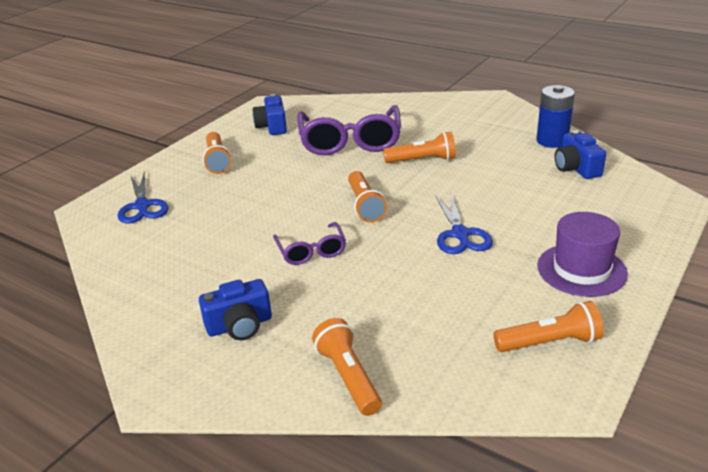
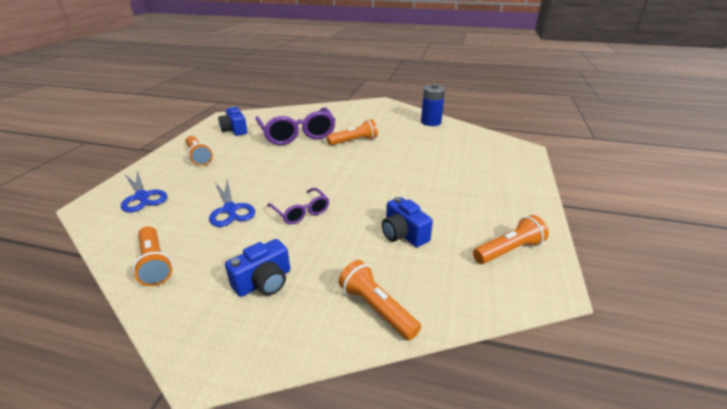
camera: 20 degrees left, 0 degrees up
(365, 205) = (327, 174): orange flashlight -> orange flashlight (155, 263)
(460, 234) = (405, 185): blue scissors -> blue scissors (230, 209)
(576, 168) = (455, 136): blue camera -> blue camera (403, 234)
(581, 270) = (497, 197): purple hat -> none

